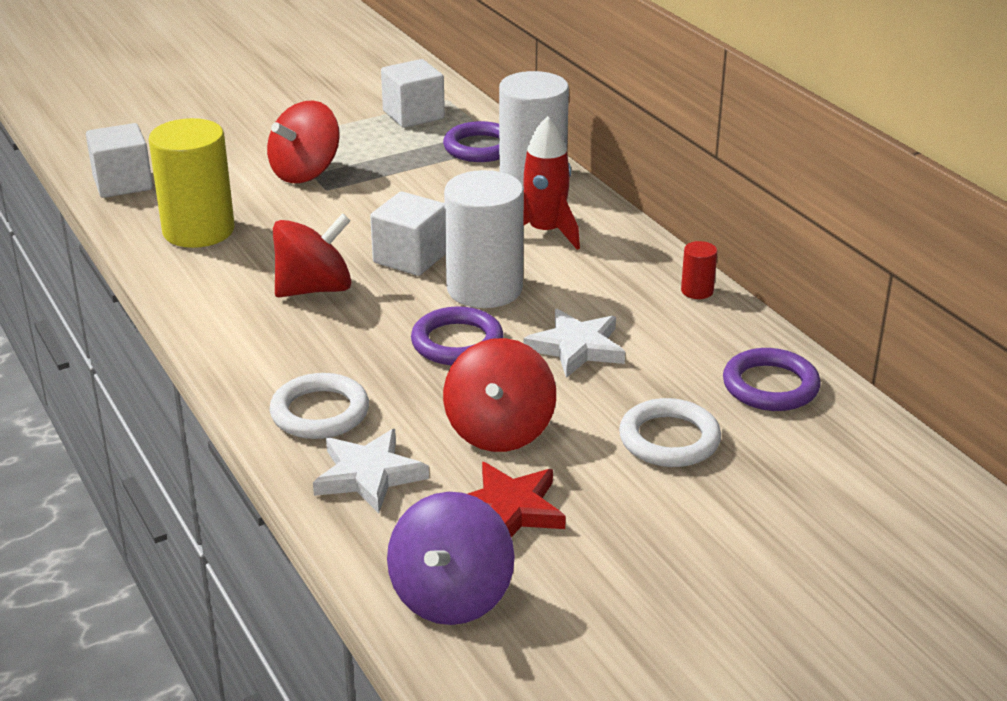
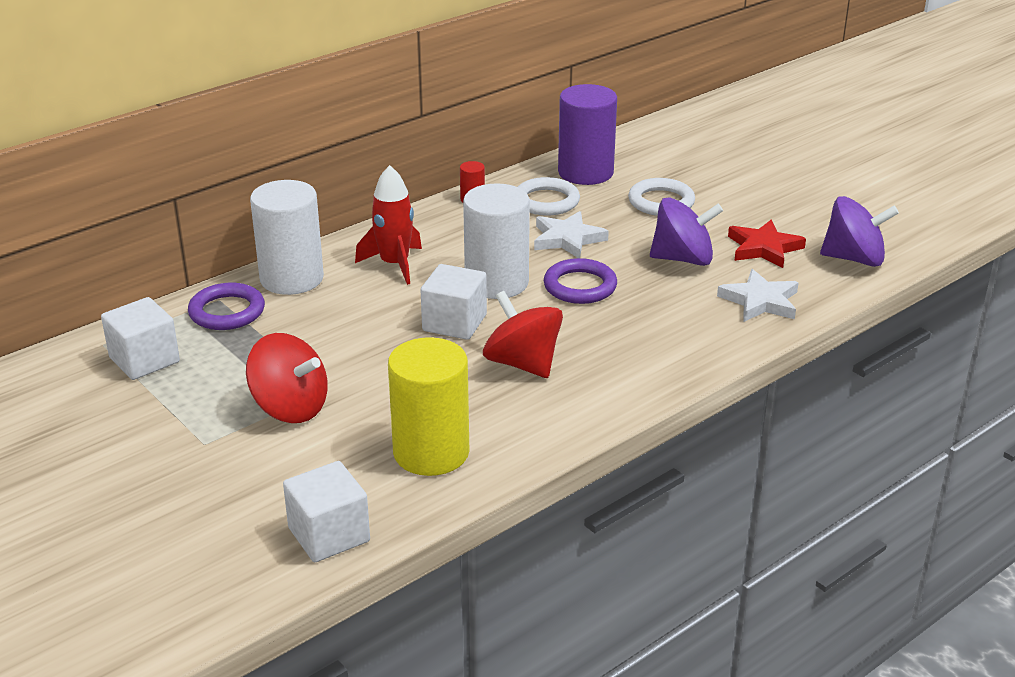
camera: 100 degrees left, 0 degrees up
(320, 412) = (699, 332): white ring -> white ring (546, 201)
(499, 431) = (683, 259): red spinning top -> purple spinning top
(770, 386) = (585, 173): purple ring -> purple cylinder

